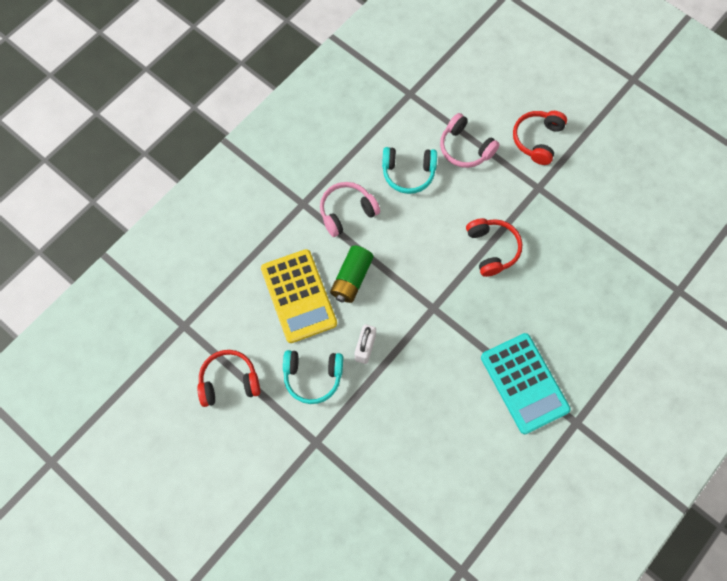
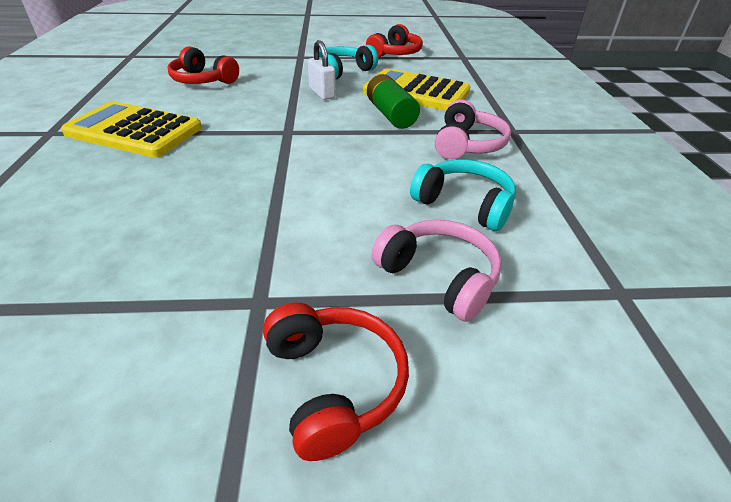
camera: 135 degrees right, 30 degrees down
(408, 173) = (464, 204): turquoise headphones -> turquoise headphones turned 75 degrees clockwise
(465, 148) = (439, 277): pink headphones -> pink headphones turned 45 degrees clockwise
(492, 249) = (267, 197): red headphones -> red headphones (203, 80)
(524, 383) = (134, 131): turquoise calculator -> yellow calculator

